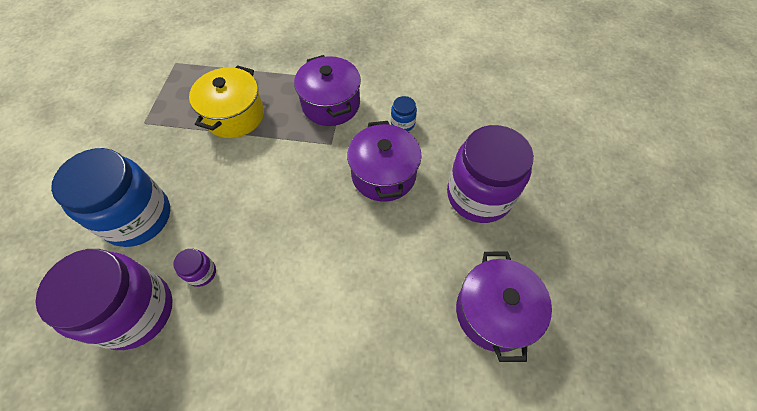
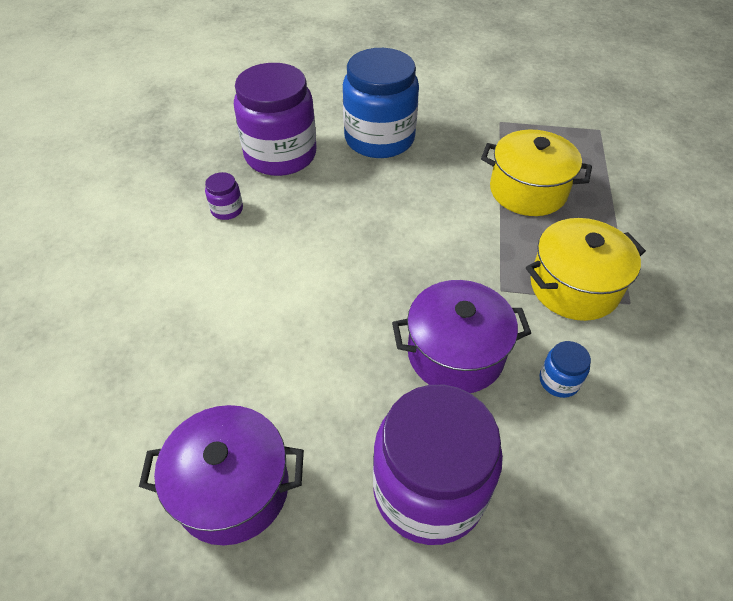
camera: 90 degrees right, 10 degrees down
(201, 273) = (315, 191): purple jar -> purple jar (227, 209)
(331, 104) = (574, 286): purple pot -> yellow pot

